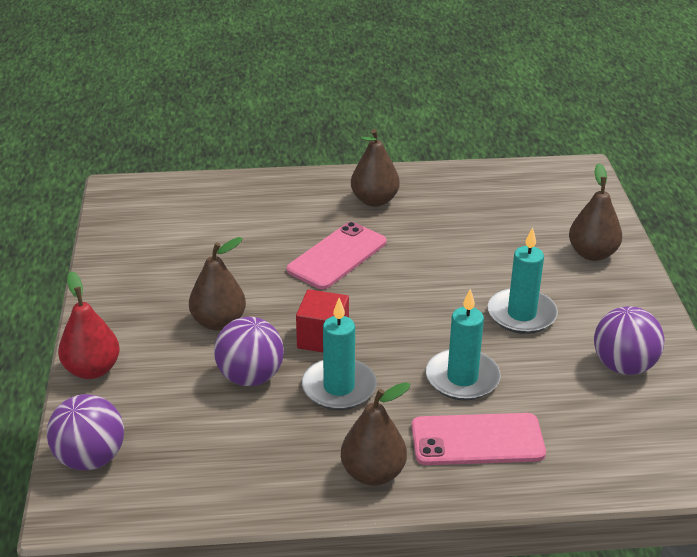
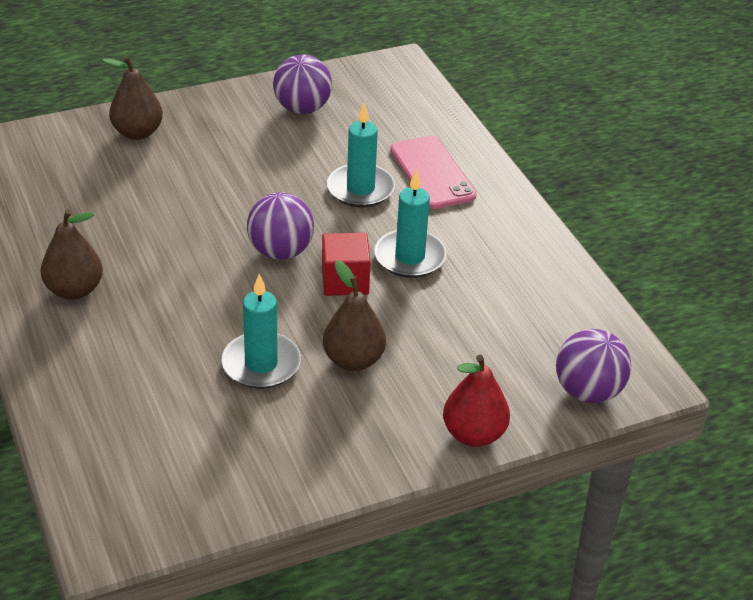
camera: 110 degrees left, 5 degrees up
(250, 377) = (425, 316): purple ball -> purple ball (280, 251)
(337, 256) = (200, 298): pink phone -> none
(373, 473) = (501, 220): brown pear -> none
(521, 314) = (253, 165): turquoise candle -> turquoise candle (261, 364)

